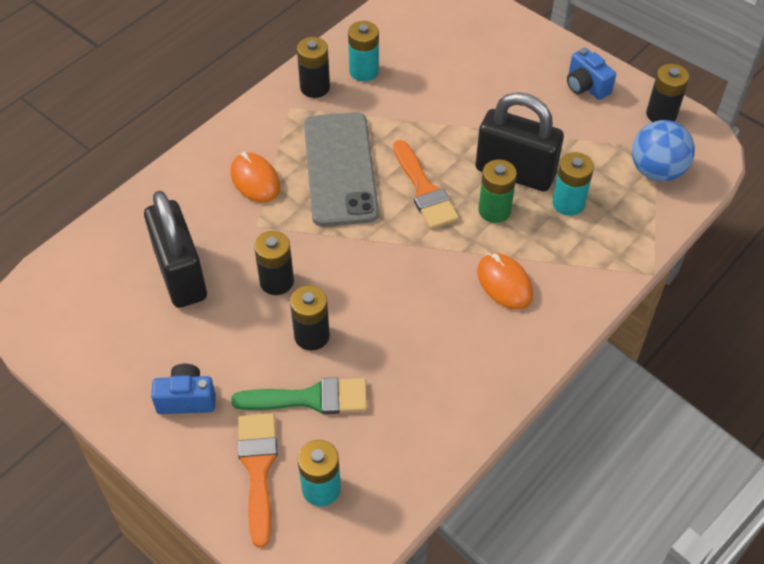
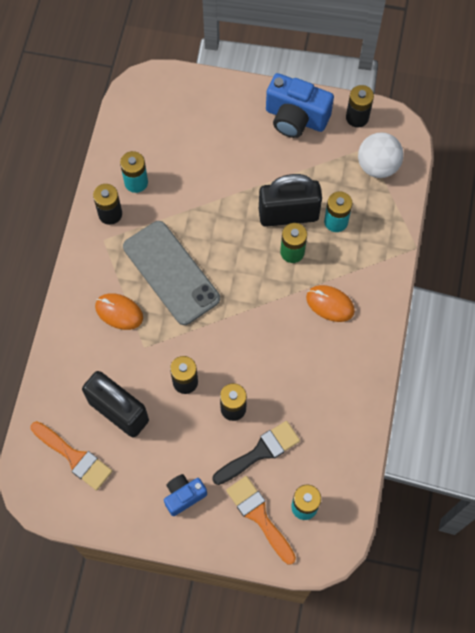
camera: 30 degrees left, 15 degrees up
(310, 398) = (260, 452): green brush -> black brush
(424, 190) = (238, 260): orange brush -> orange brush (74, 457)
(586, 86) = (295, 118): blue camera -> blue camera, size x1.73
(656, 171) = (377, 166): blue ball -> white ball

